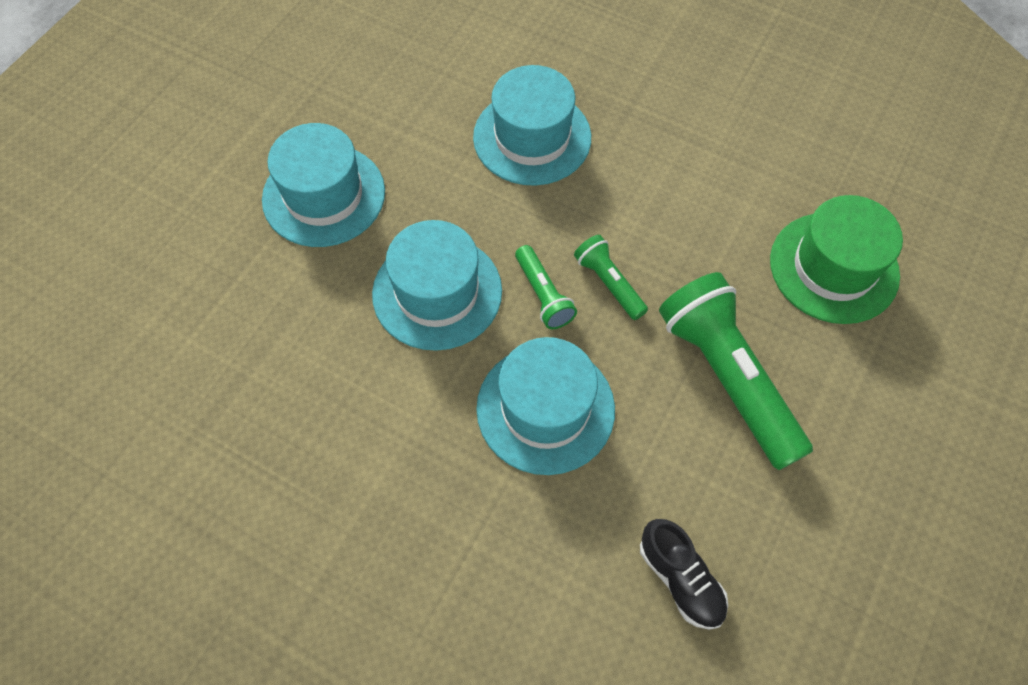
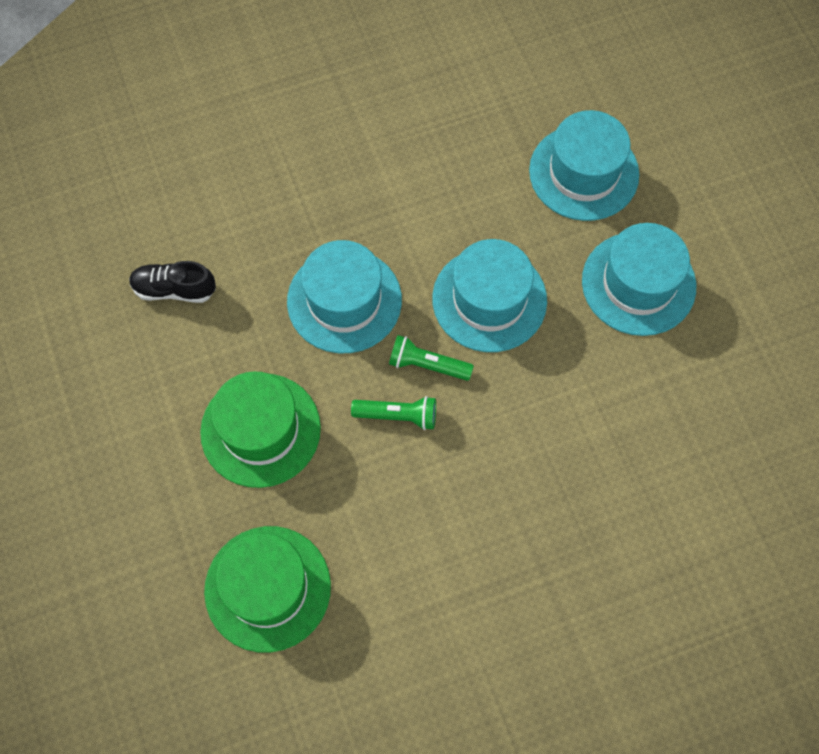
camera: 130 degrees right, 5 degrees up
(532, 137) = (575, 469): turquoise hat -> turquoise hat (583, 172)
(727, 377) = (260, 430): green flashlight -> green hat

